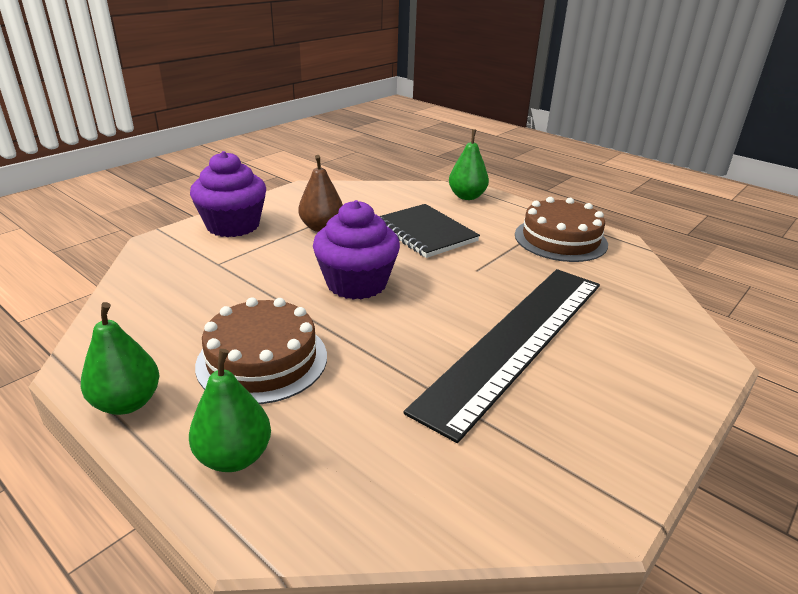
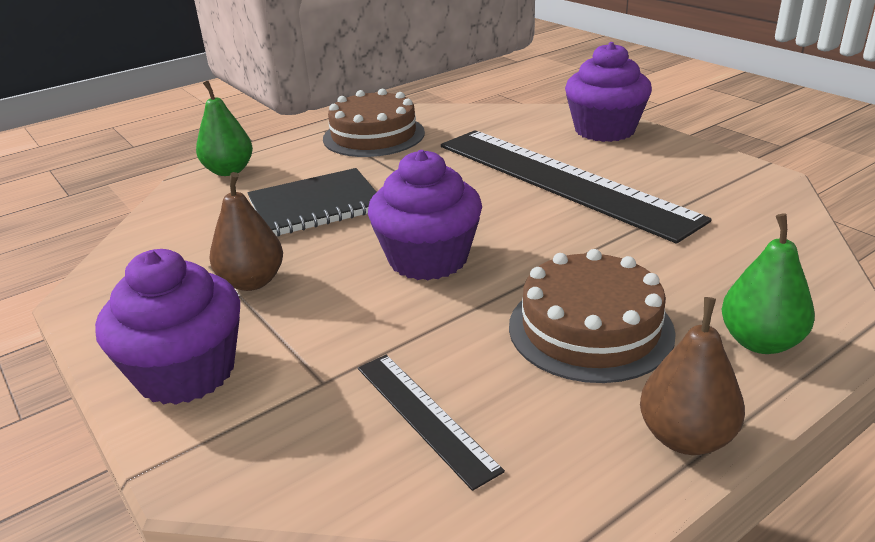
camera: 75 degrees left, 0 degrees up
(127, 403) = (686, 437): green pear -> brown pear
(179, 298) = (425, 416): none -> black ruler
(667, 370) = (604, 130): none -> purple cupcake

